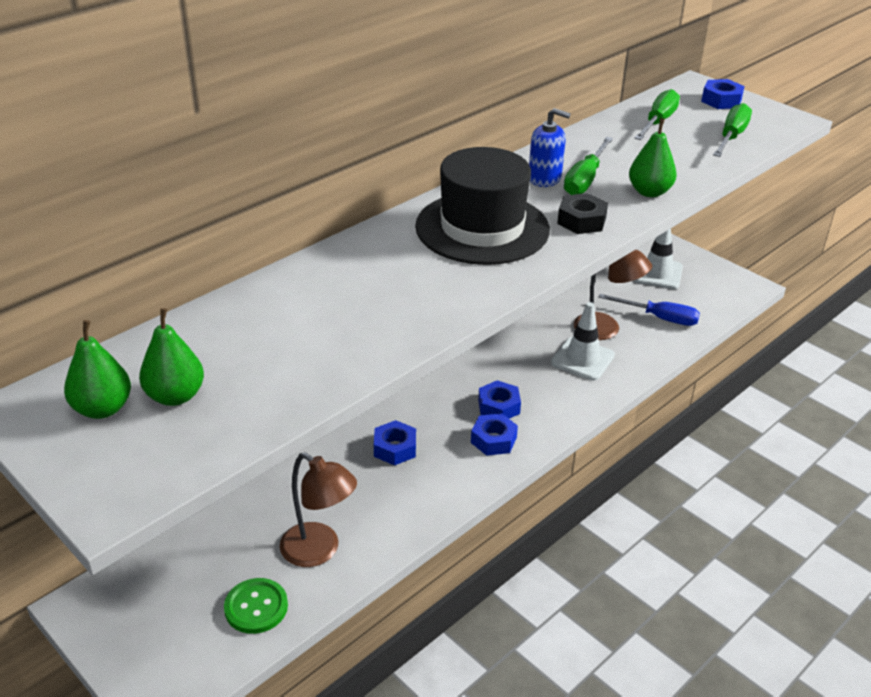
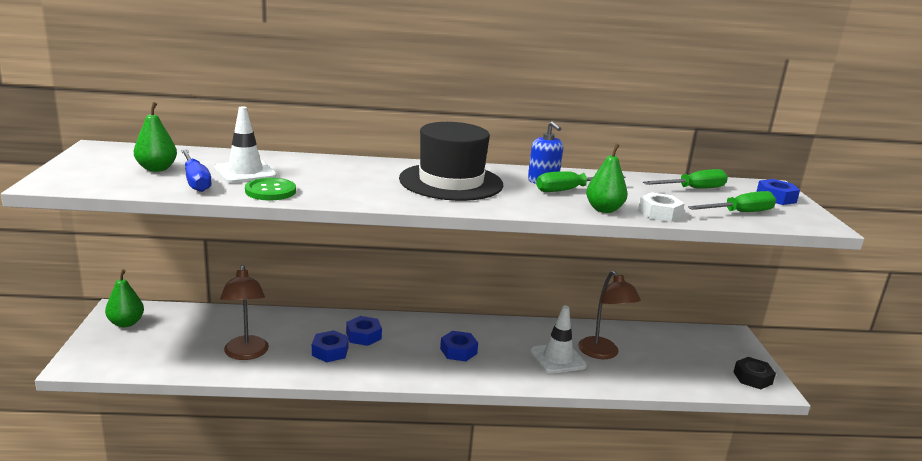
camera: 40 degrees right, 15 degrees down
(103, 409) = (123, 160): green pear -> green pear (126, 323)
(256, 607) = (178, 357): green button -> green button (270, 191)
(493, 440) = (426, 364): blue nut -> blue nut (330, 351)
(581, 221) = (522, 202): black nut -> black nut (752, 378)
(657, 273) = (699, 345): white traffic cone -> white traffic cone (245, 172)
(659, 318) = (657, 368): blue screwdriver -> blue screwdriver (195, 181)
(689, 172) = (659, 213): none -> white nut

